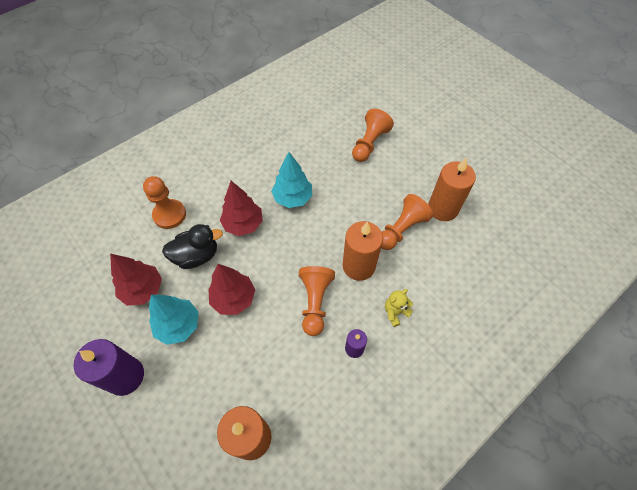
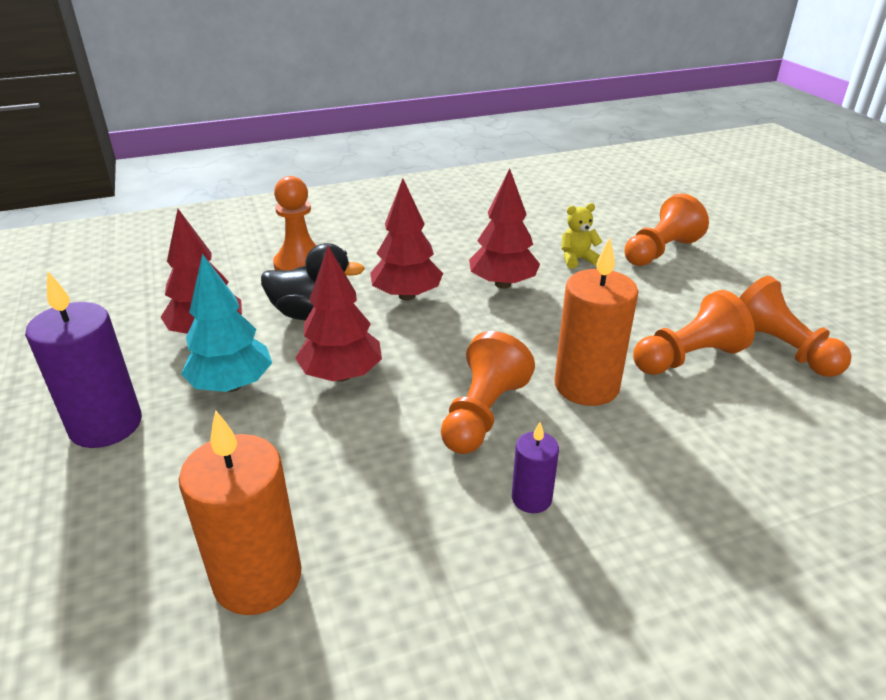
camera: 20 degrees right, 25 degrees down
(292, 198) = (502, 284): turquoise tree -> red tree
(395, 312) = (639, 467): yellow teddy bear -> yellow teddy bear (577, 259)
(443, 209) = (780, 348): orange candle -> orange pawn

